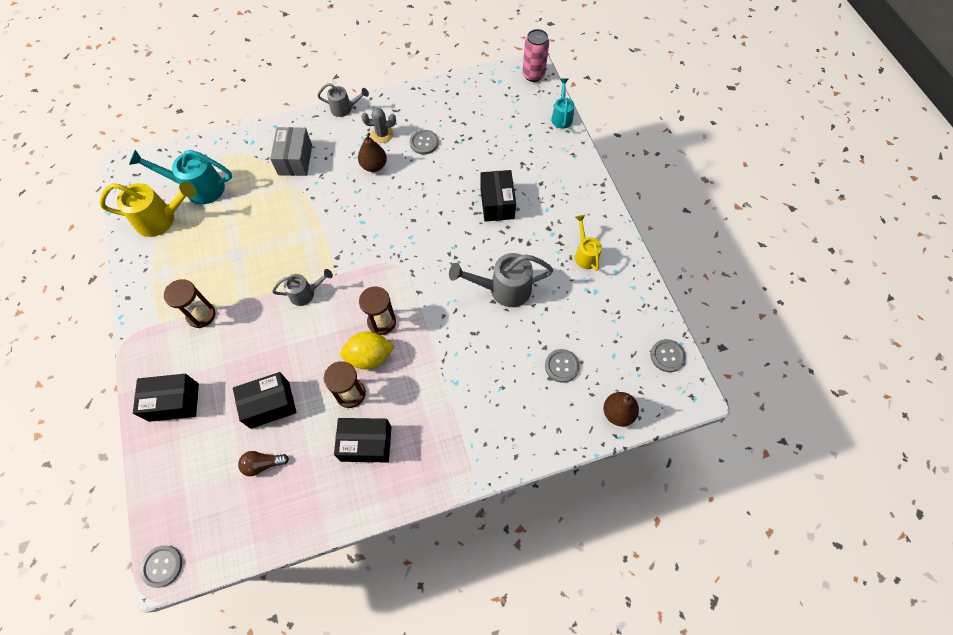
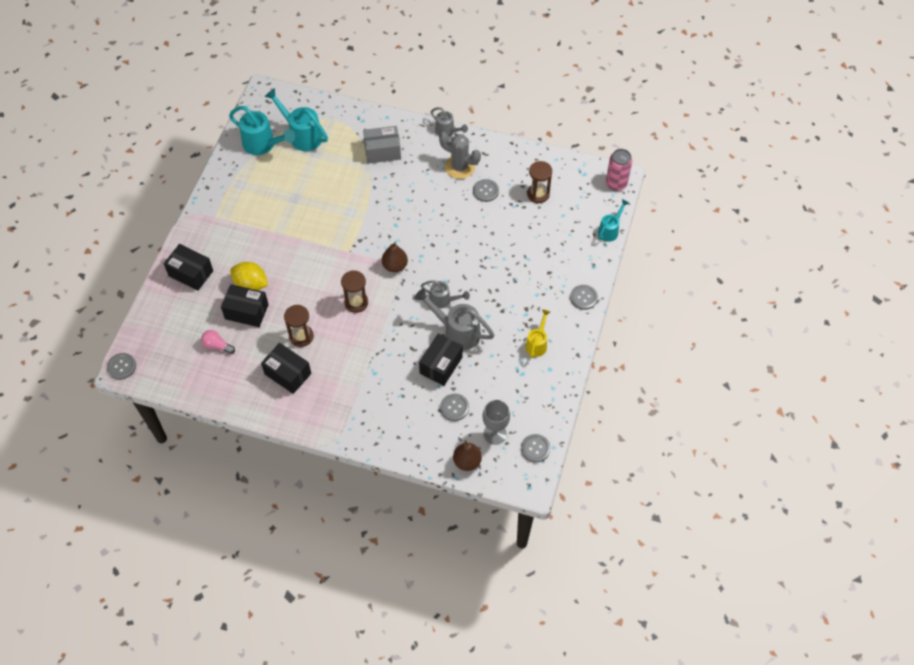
camera: 35 degrees right, 5 degrees down
(161, 219) = (263, 144): yellow watering can -> turquoise watering can
(201, 315) = (244, 227): brown hourglass -> brown hourglass (538, 194)
(263, 464) = (217, 345): brown light bulb -> pink light bulb
(295, 160) = (382, 151): grey box -> grey box turned 45 degrees clockwise
(306, 293) = (320, 253): grey watering can -> grey watering can (443, 300)
(369, 357) = (331, 321): yellow lemon -> yellow lemon (251, 284)
(374, 166) = (435, 188): brown pear -> brown pear (395, 266)
(382, 134) = (459, 167): grey cactus -> grey cactus, size x1.53
(497, 203) = (503, 268): black box -> black box (441, 365)
(589, 188) = (583, 297): none -> grey button
(619, 366) = (495, 434): none -> grey goblet

